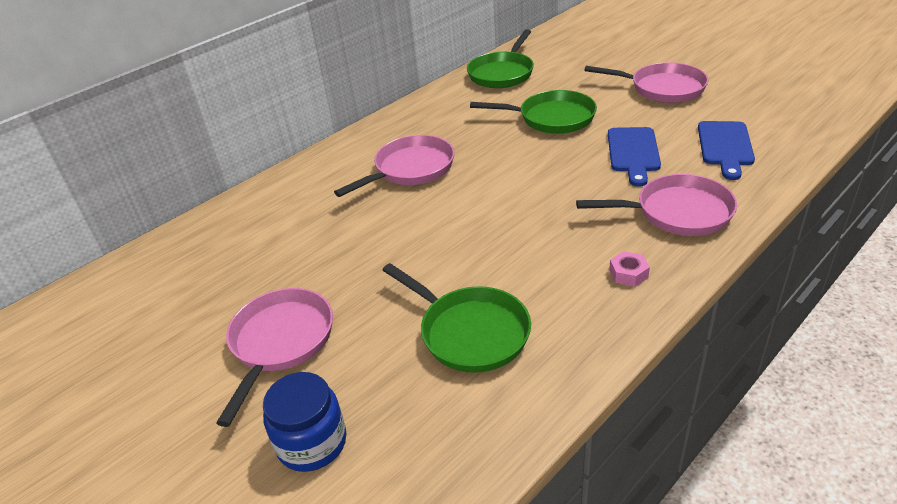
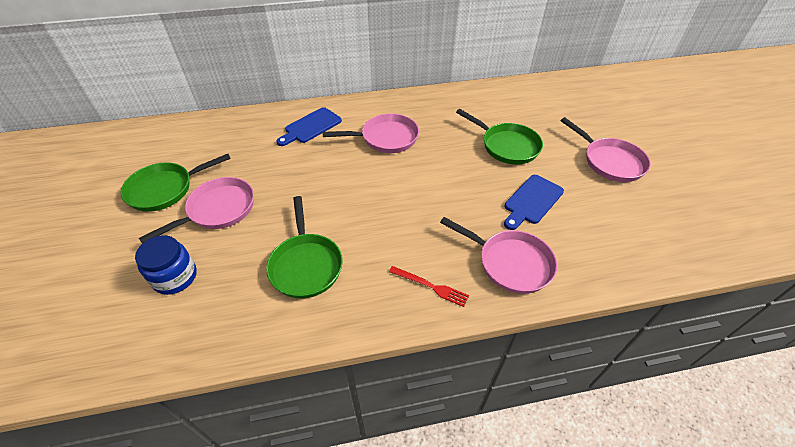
camera: 30 degrees right, 10 degrees up
(502, 73) = (512, 95): green pan -> green pan (165, 189)
(628, 273) = (430, 286): pink nut -> red fork
(725, 146) = (603, 233): blue cutting board -> blue cutting board (311, 127)

